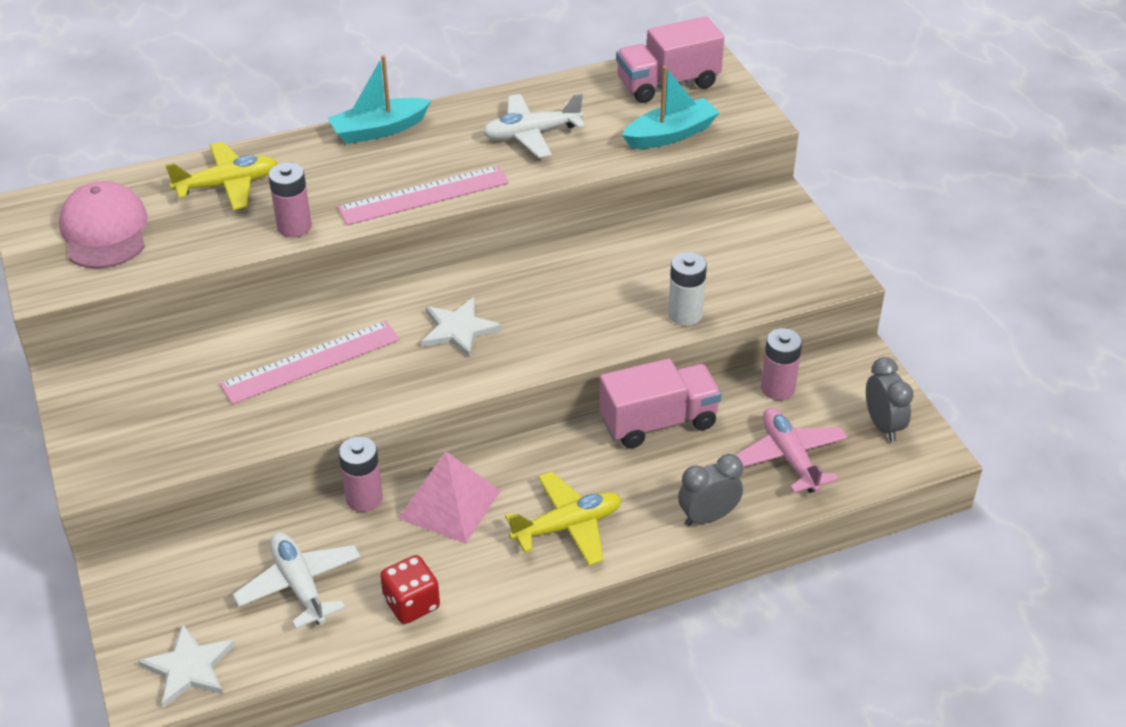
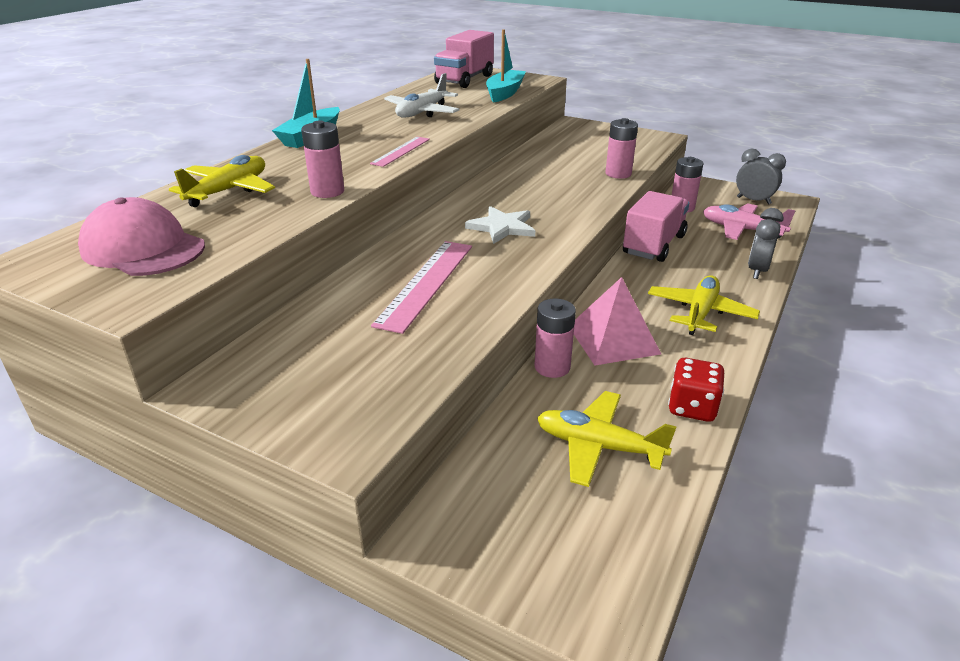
camera: 40 degrees left, 10 degrees down
(189, 667) = (611, 569): white star -> none
(300, 585) = (598, 446): white plane -> yellow plane
(424, 195) = (401, 151): pink ruler -> pink ruler, size x0.59
(685, 314) = (618, 174): white battery -> pink battery

